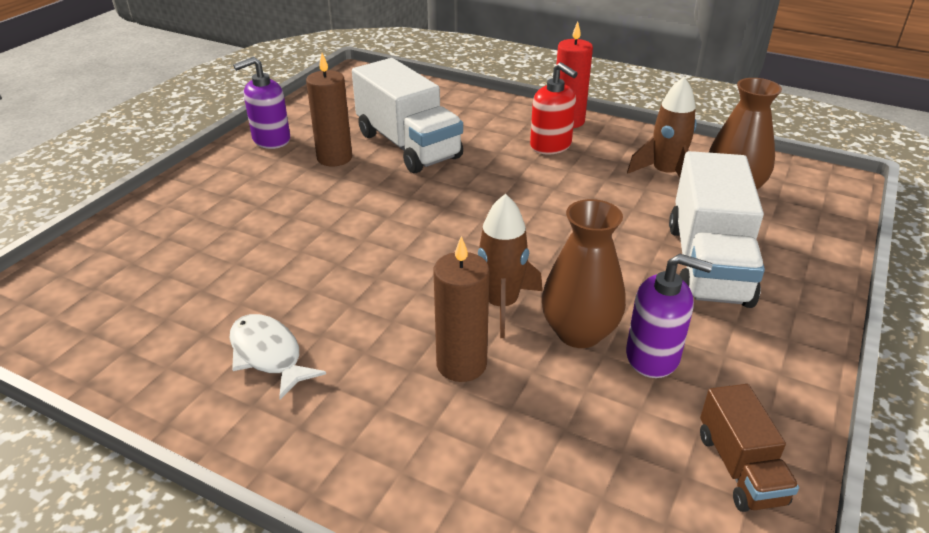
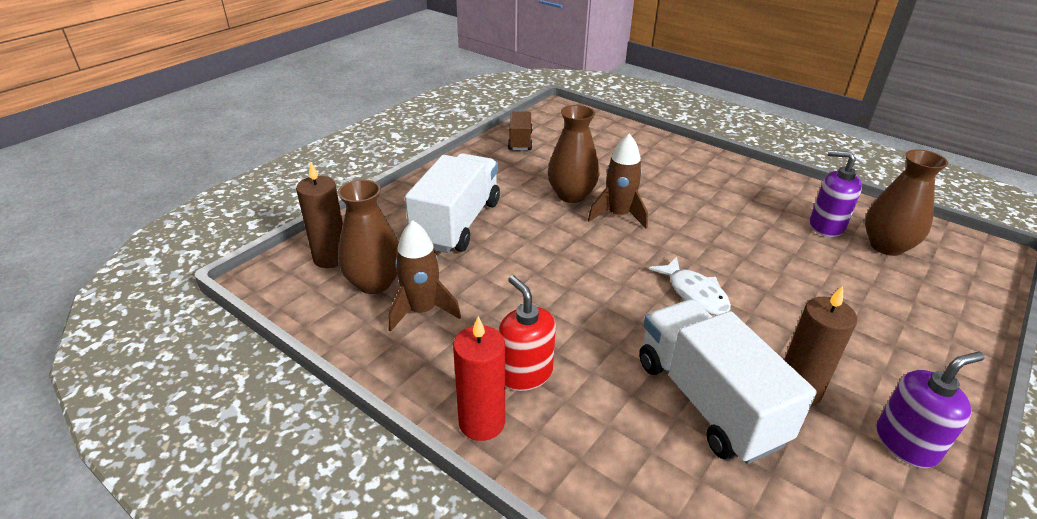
camera: 170 degrees left, 0 degrees up
(134, 303) = (886, 246): none -> brown vase
(268, 355) = (767, 205): white fish -> white fish (694, 293)
(461, 364) = (647, 189): brown candle -> brown candle (331, 258)
(653, 356) = (533, 180): purple soap dispenser -> purple soap dispenser (826, 226)

